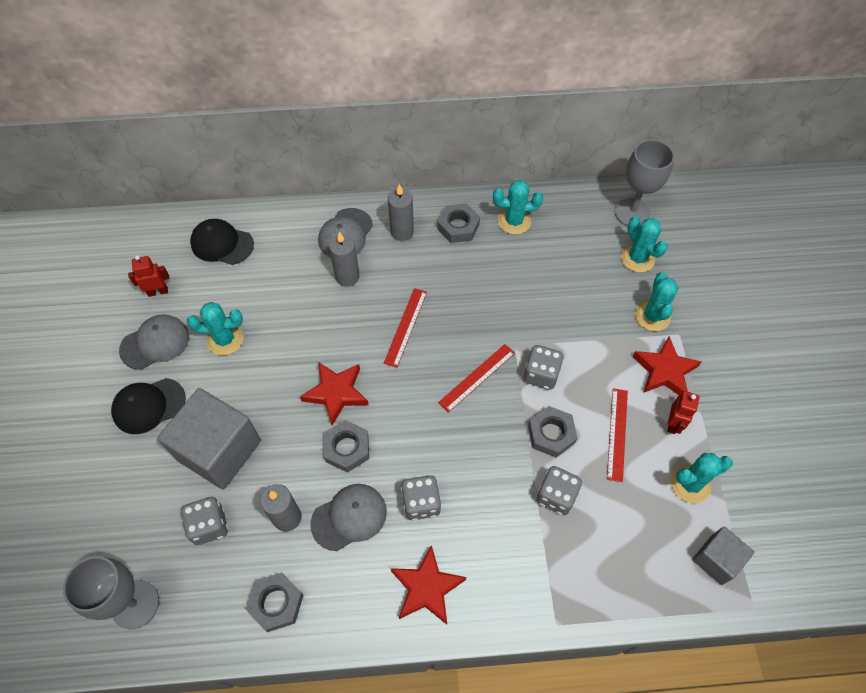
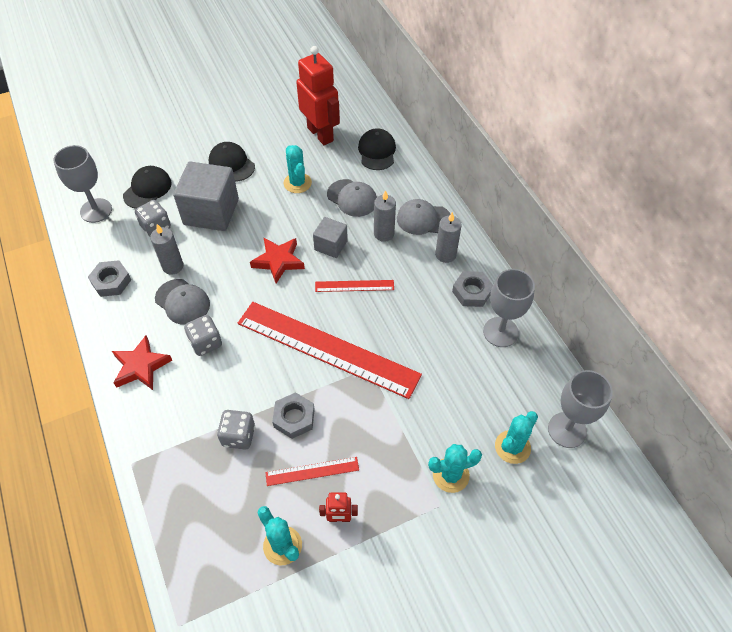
camera: 70 degrees right, 5 degrees down
(133, 524) = (147, 189): none -> black cap
(155, 343) = (279, 148): grey cap -> grey cap (352, 198)
(158, 291) = (320, 134): red robot -> red robot, size x2.17
(347, 448) = (235, 283): grey nut -> none
(477, 377) = (327, 349): red ruler -> red ruler, size x2.31
(514, 221) = (500, 332): turquoise cactus -> grey goblet
(541, 374) = (348, 395): grey dice -> none
(664, 371) = (393, 499): red star -> none
(716, 559) = (215, 583): grey cube -> grey cube (331, 245)

